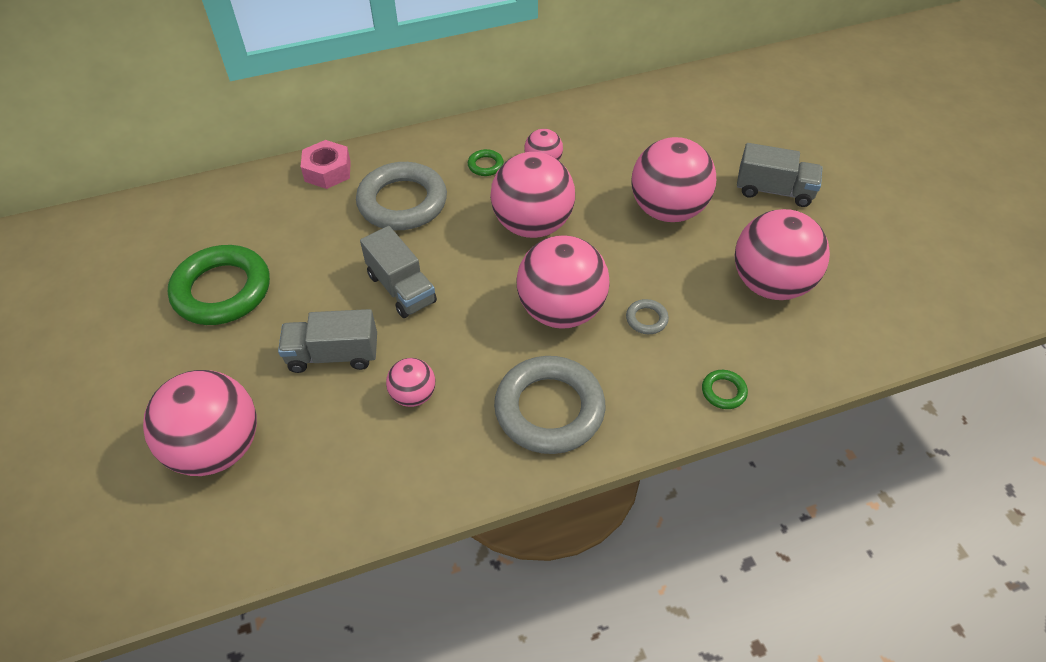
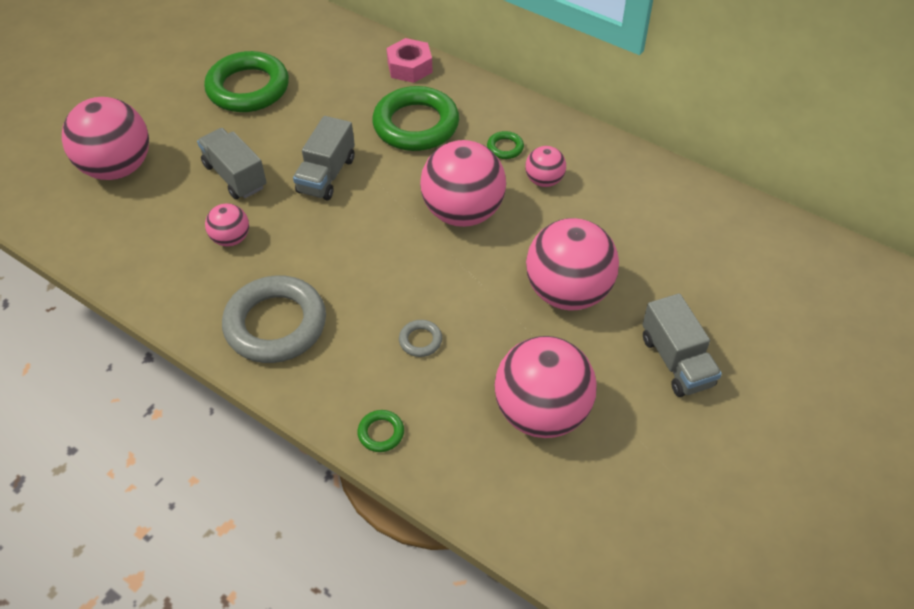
camera: 55 degrees right, 0 degrees up
(402, 202) = (416, 125): grey ring -> green ring
(561, 311) = (383, 280): pink ball -> none

